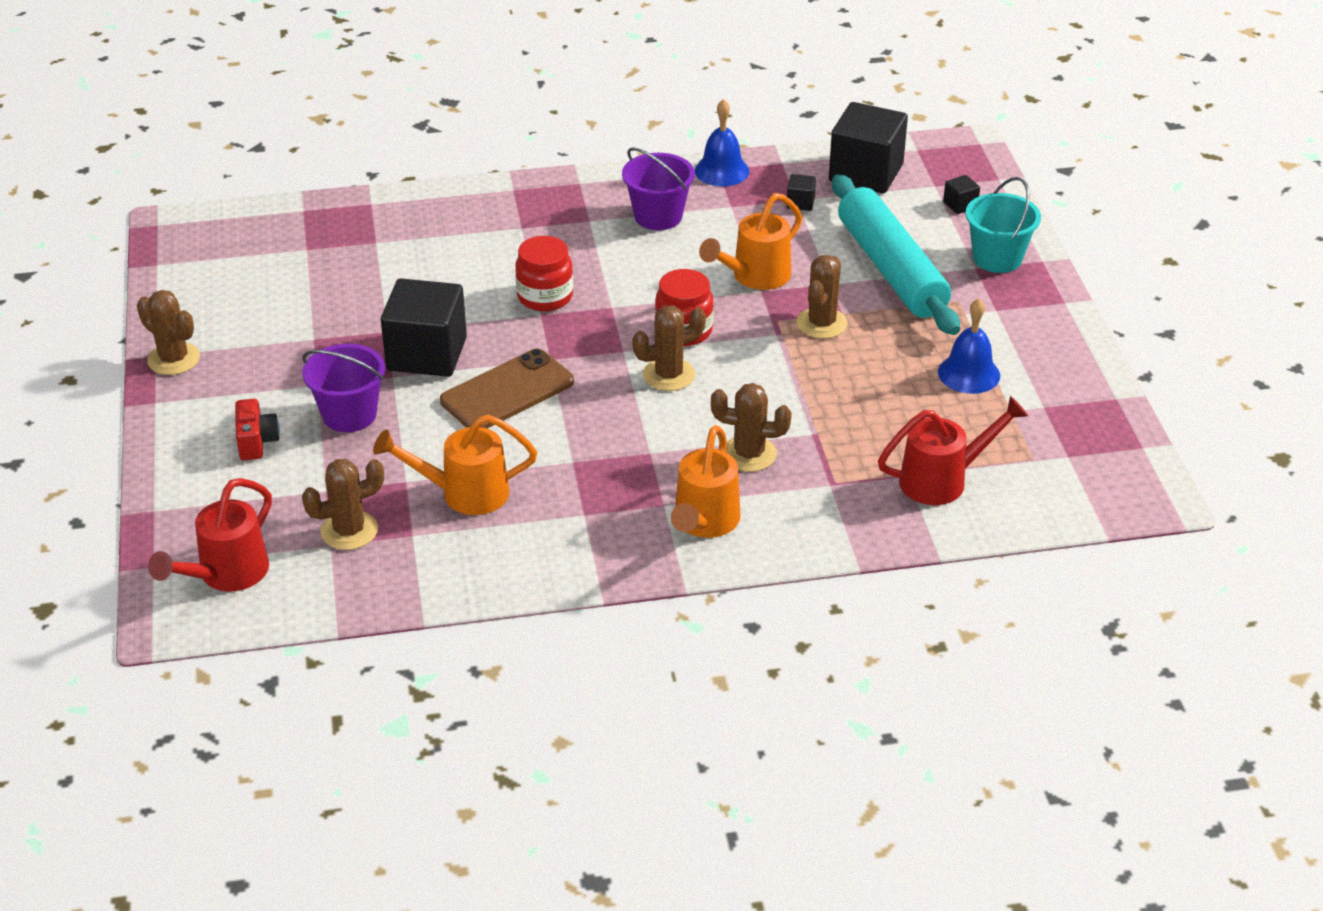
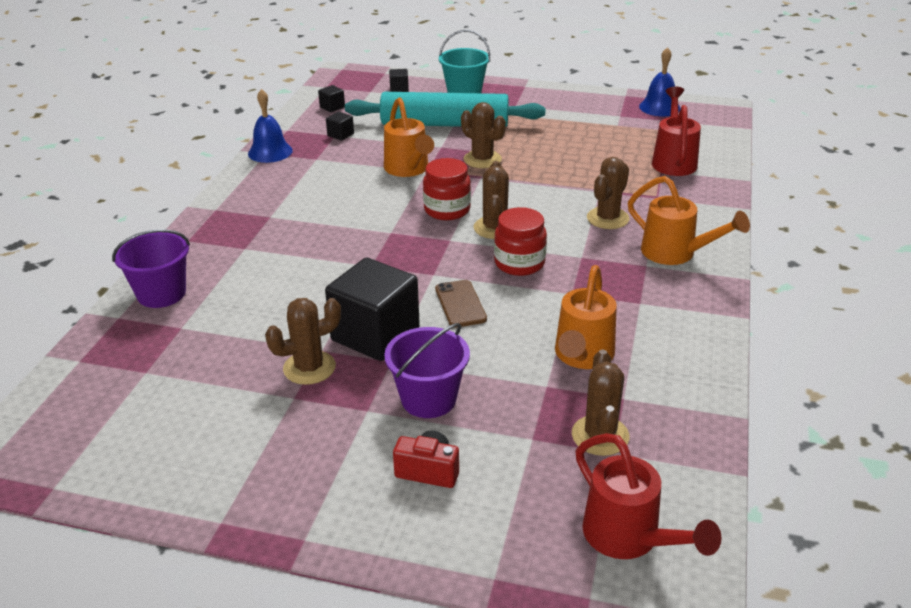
camera: 65 degrees left, 5 degrees down
(174, 359) = (240, 508): brown cactus -> brown cactus (309, 368)
(507, 391) = (460, 304): brown phone -> brown phone, size x0.62
(545, 297) = (350, 258): red jar -> red jar (519, 263)
(658, 216) = (297, 188): purple bucket -> purple bucket (161, 293)
(866, 173) = (332, 107): black cube -> black cube, size x0.41
(969, 373) = (572, 128): blue bell -> blue bell (659, 107)

